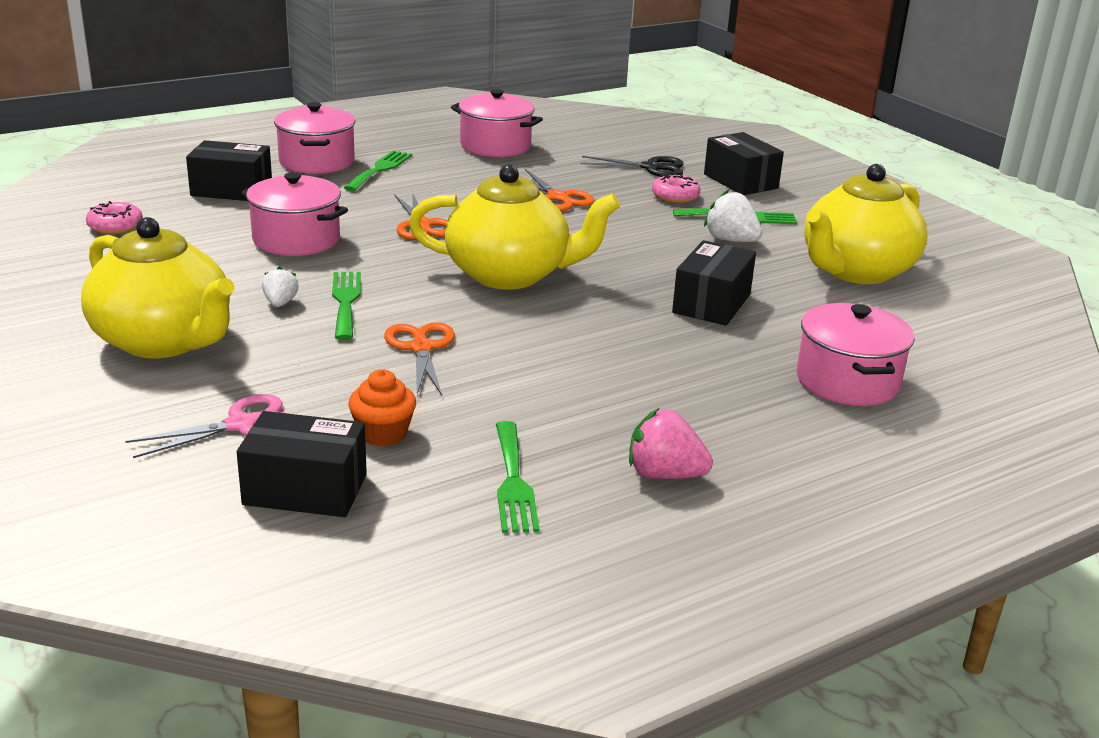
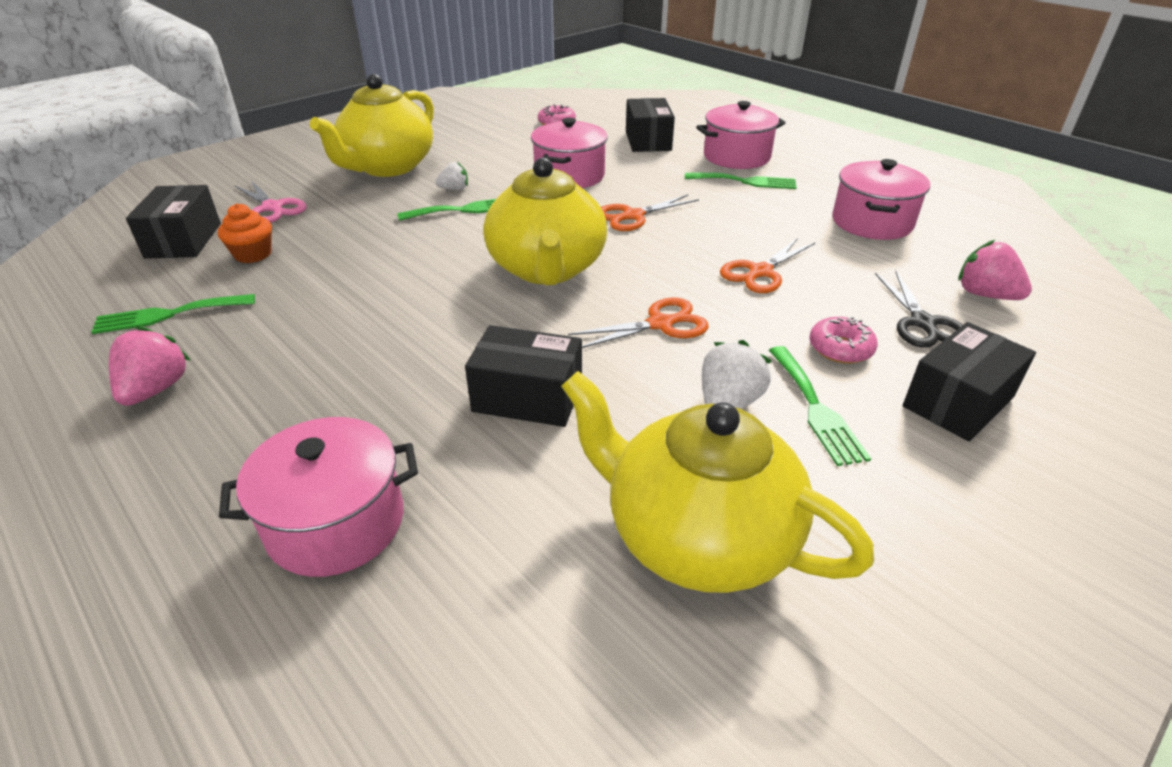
camera: 80 degrees right, 10 degrees up
(421, 348) = (390, 249): orange scissors -> orange scissors (661, 324)
(622, 143) = (985, 295): none -> pink strawberry

